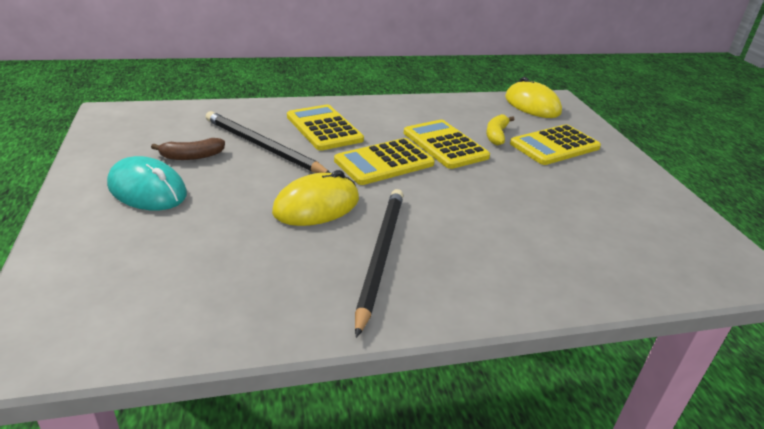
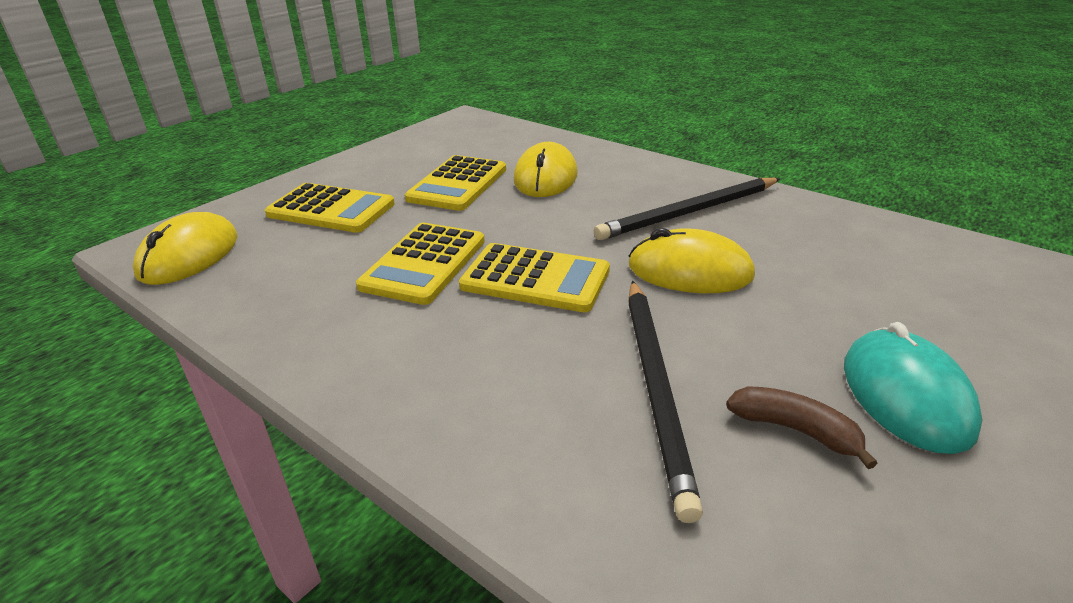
camera: 125 degrees left, 0 degrees up
(324, 128) = (513, 372): yellow calculator -> yellow calculator (458, 184)
(496, 135) = (344, 245): yellow banana -> none
(526, 233) = (545, 177): none -> yellow mouse

